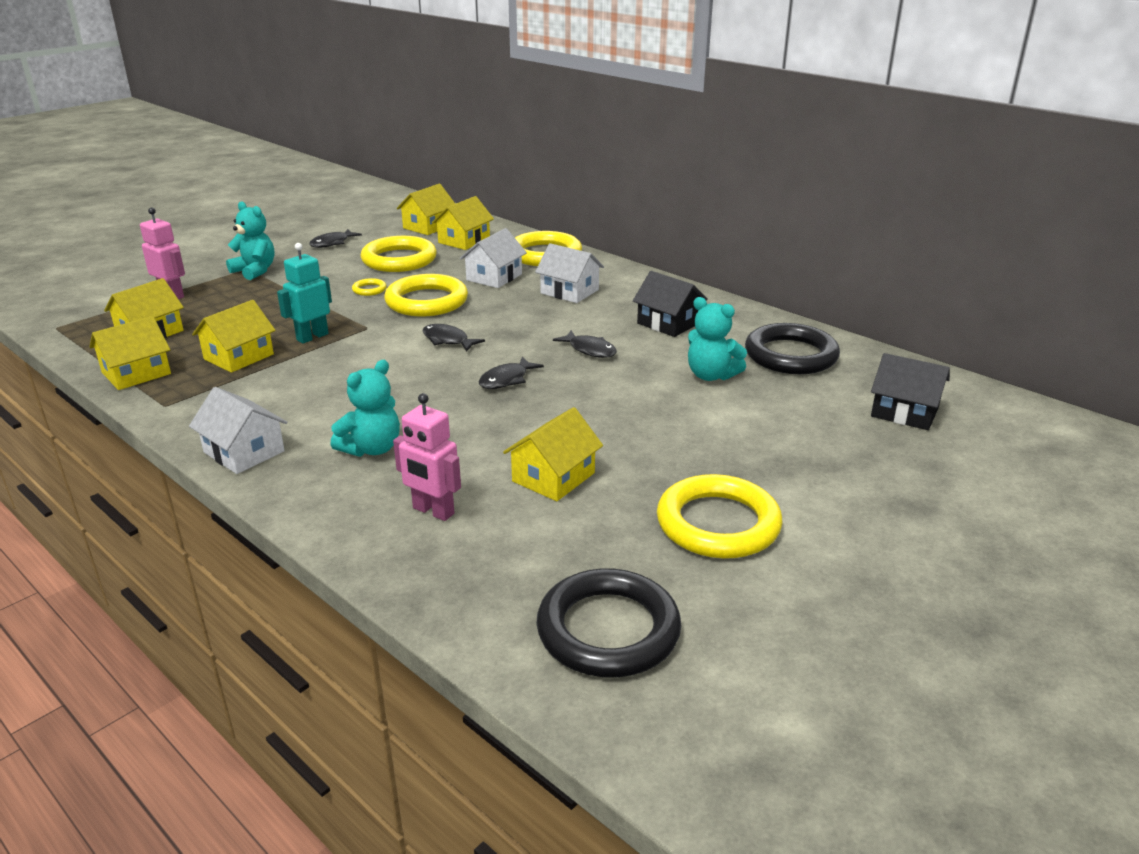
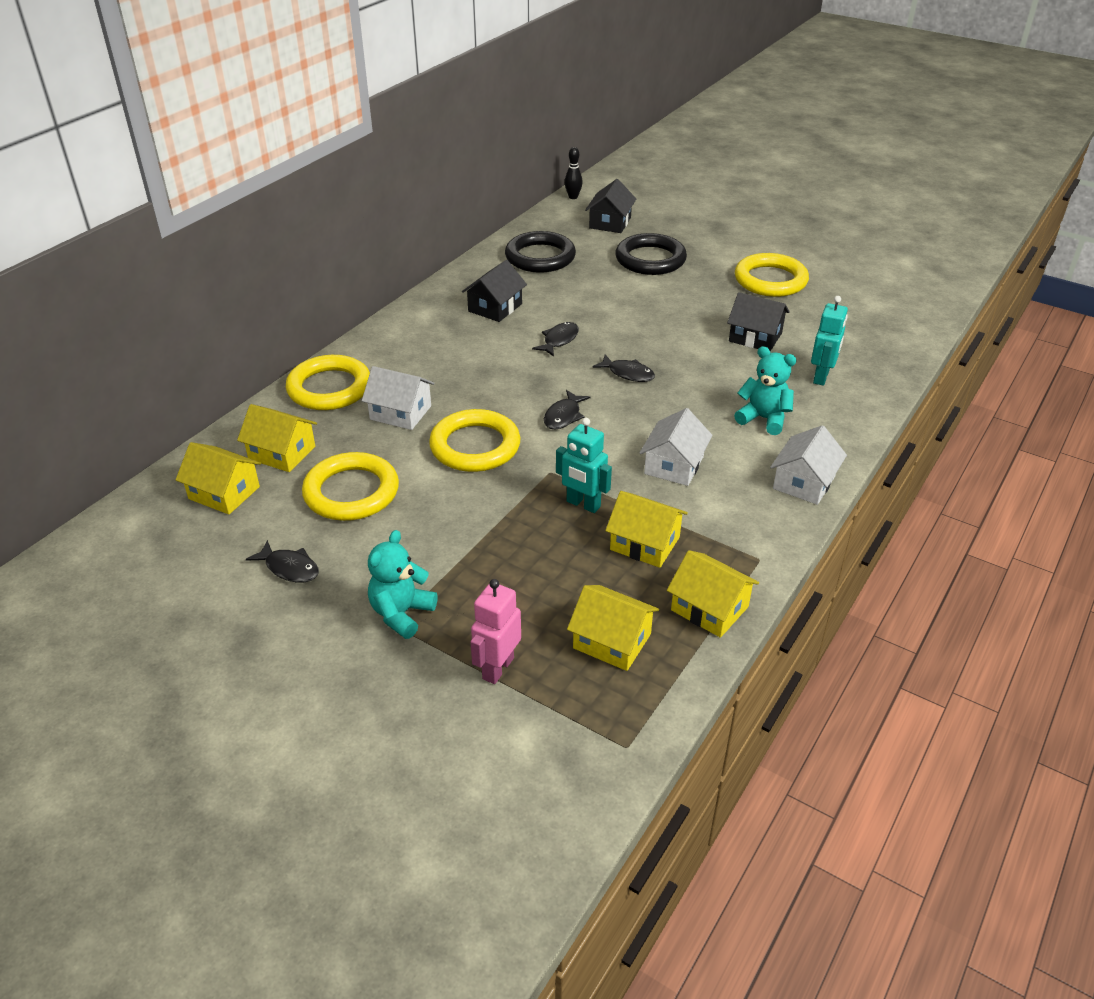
camera: 100 degrees left, 10 degrees up
(369, 289) = (449, 494): yellow ring -> none
(433, 511) = (821, 377): pink robot -> turquoise robot
(553, 477) = (755, 337): yellow house -> black house
(569, 291) = (433, 362): white house -> white house (674, 465)
(608, 630) = (882, 307): black ring -> black ring (650, 259)
(711, 375) = (585, 287): turquoise teddy bear -> none
(987, 393) = (573, 197): none -> black bowling pin

